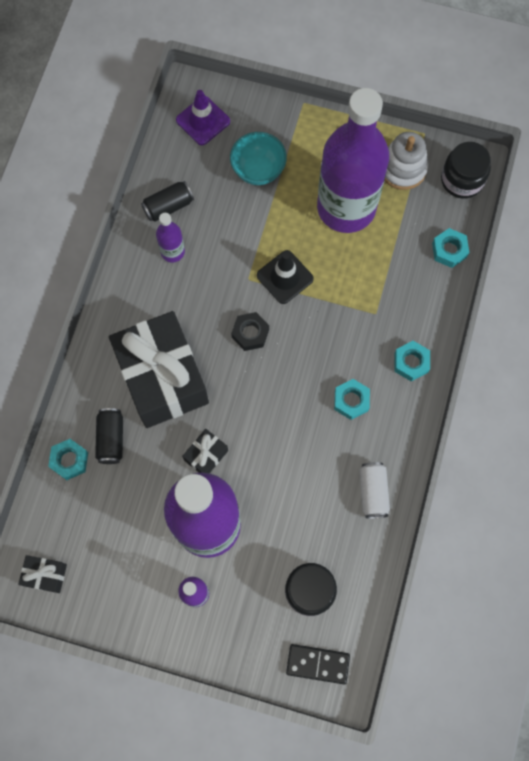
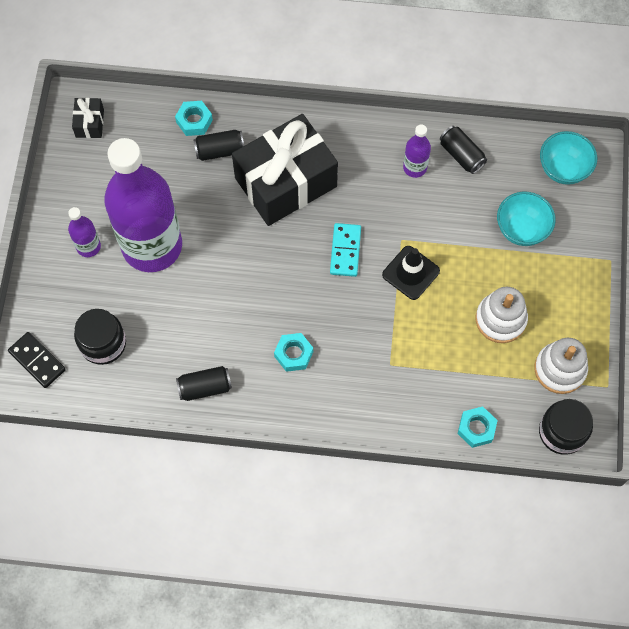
camera: 80 degrees right, 5 degrees down
(203, 121) = (563, 169): purple traffic cone -> turquoise bowl
(206, 455) = (217, 233): black gift -> none
(250, 333) = (345, 251): black nut -> turquoise domino
(317, 664) = (37, 361): black domino -> black domino turned 45 degrees counterclockwise
(346, 207) = (500, 319): purple bottle -> white stacking toy
(373, 492) = (205, 387): white can -> black can
(411, 363) = (344, 406): turquoise nut -> none

